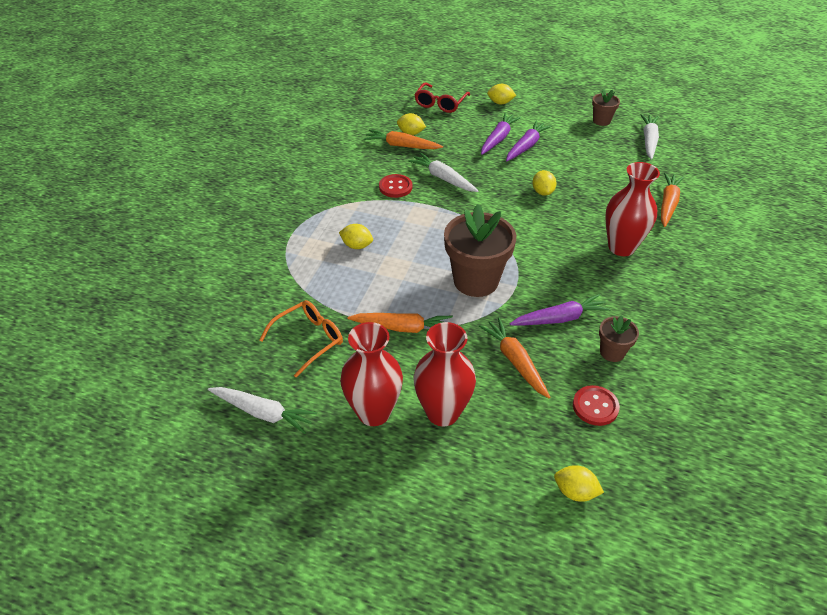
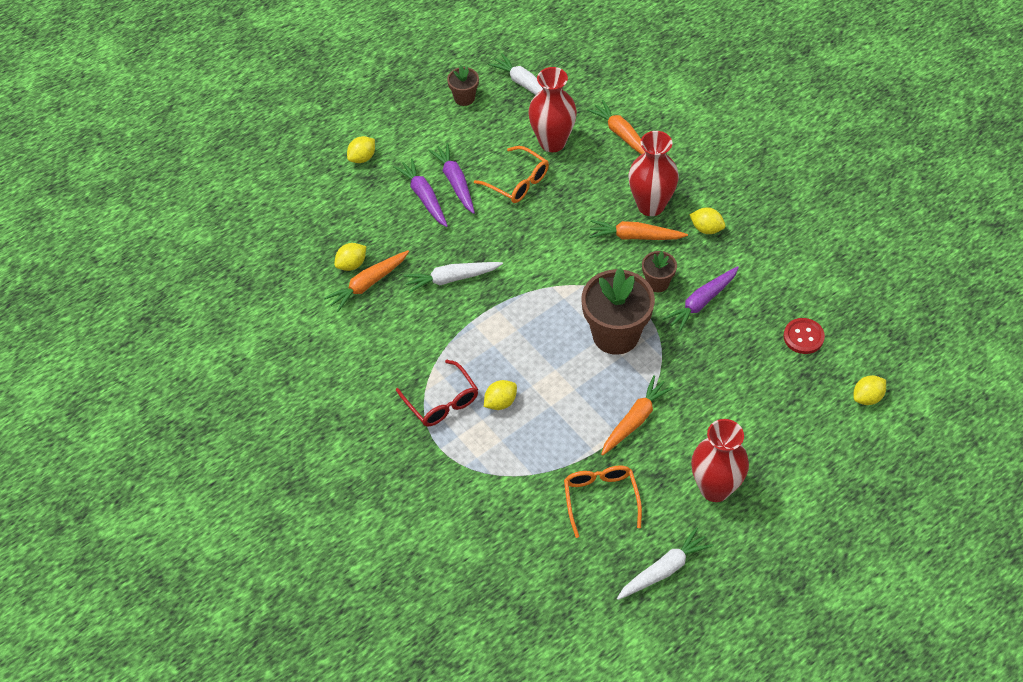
camera: 55 degrees left, 10 degrees up
(395, 187) = (434, 325): red button -> none
(440, 103) = (318, 209): red glasses -> red glasses (441, 402)
(442, 412) = (745, 440): red vase -> red vase (552, 142)
(515, 361) = (726, 361): orange carrot -> orange carrot (635, 236)
(542, 192) = (535, 213): yellow lemon -> yellow lemon (706, 229)
(560, 172) = (517, 182): none -> orange glasses
(560, 318) = (701, 302): purple carrot -> purple carrot turned 150 degrees counterclockwise
(612, 352) = (759, 291): brown flower pot -> brown flower pot (657, 283)

